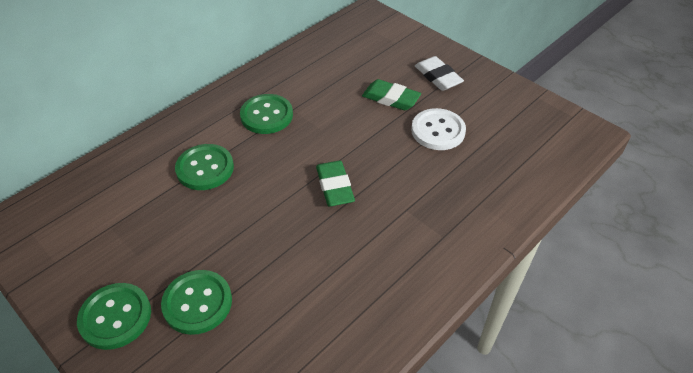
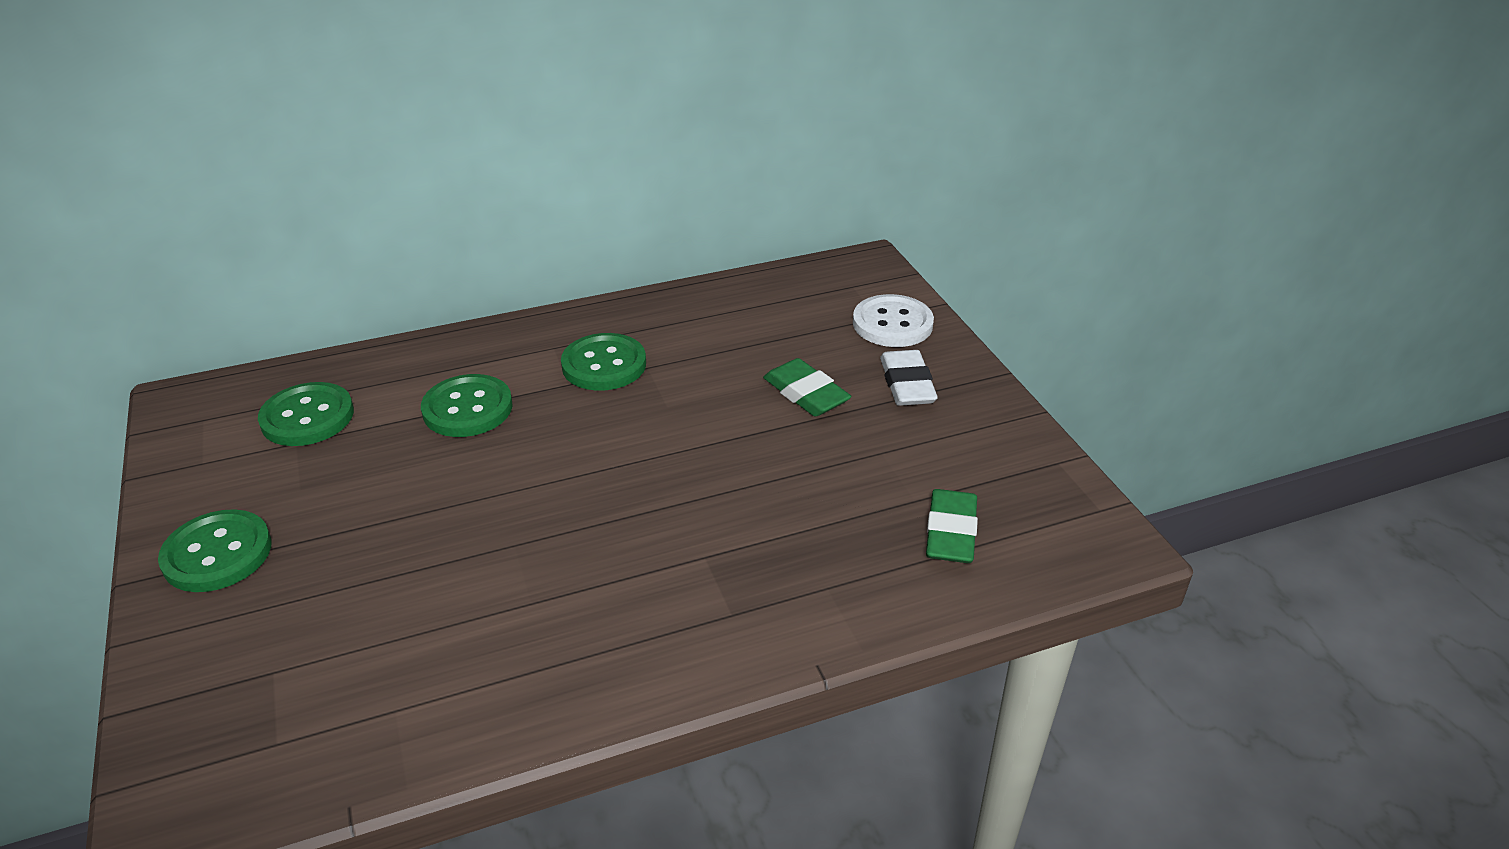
camera: 25 degrees right, 10 degrees down
(197, 303) = (325, 574): green button -> green button (307, 417)
(334, 187) = (624, 489): green eraser -> green eraser (950, 532)
(438, 131) = (844, 461): white button -> white button (892, 324)

